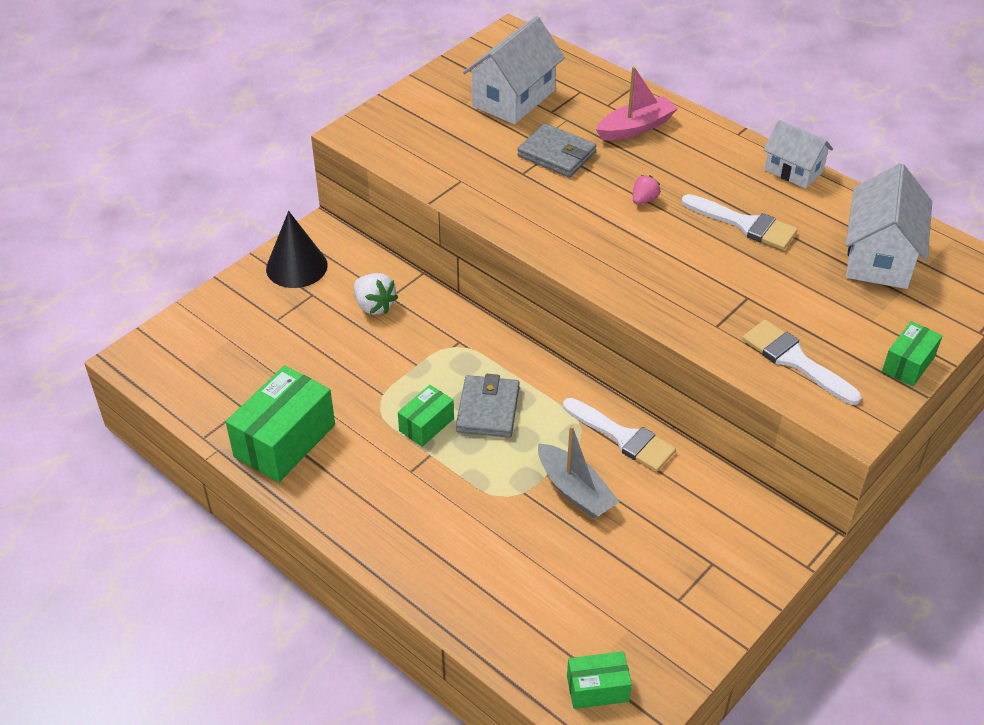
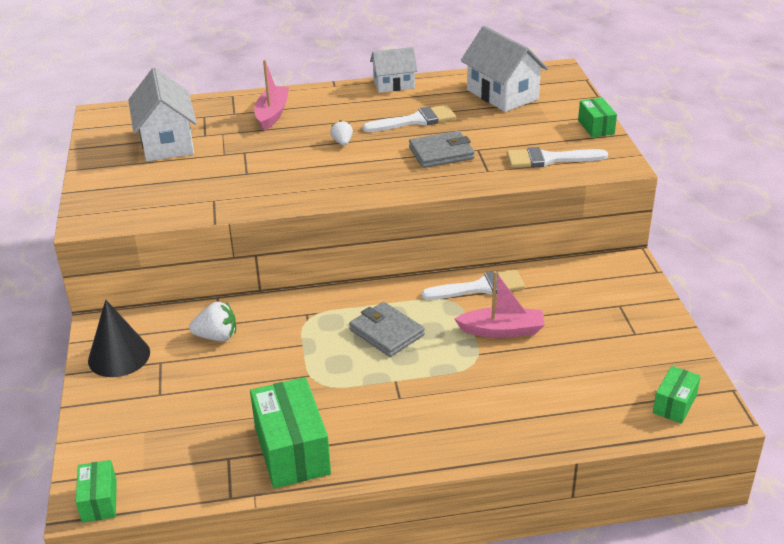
camera: 50 degrees left, 10 degrees down
(426, 425) = (365, 368): green box -> green box (99, 501)
(556, 154) = (249, 152): grey wallet -> grey wallet (441, 153)
(575, 490) = (502, 330): grey boat -> pink boat
(644, 200) = (342, 142): pink strawberry -> white strawberry

